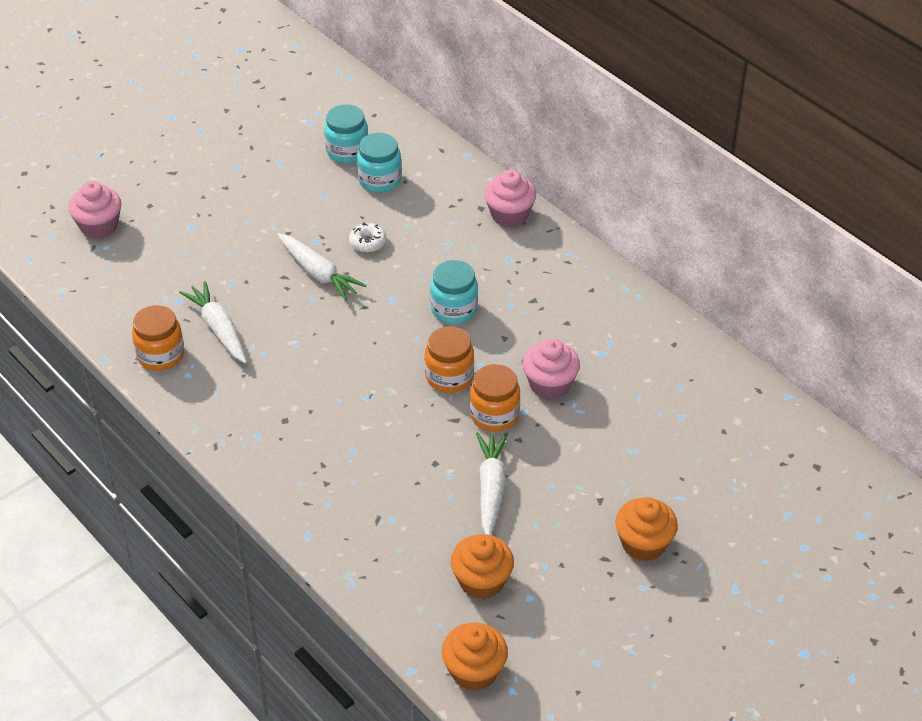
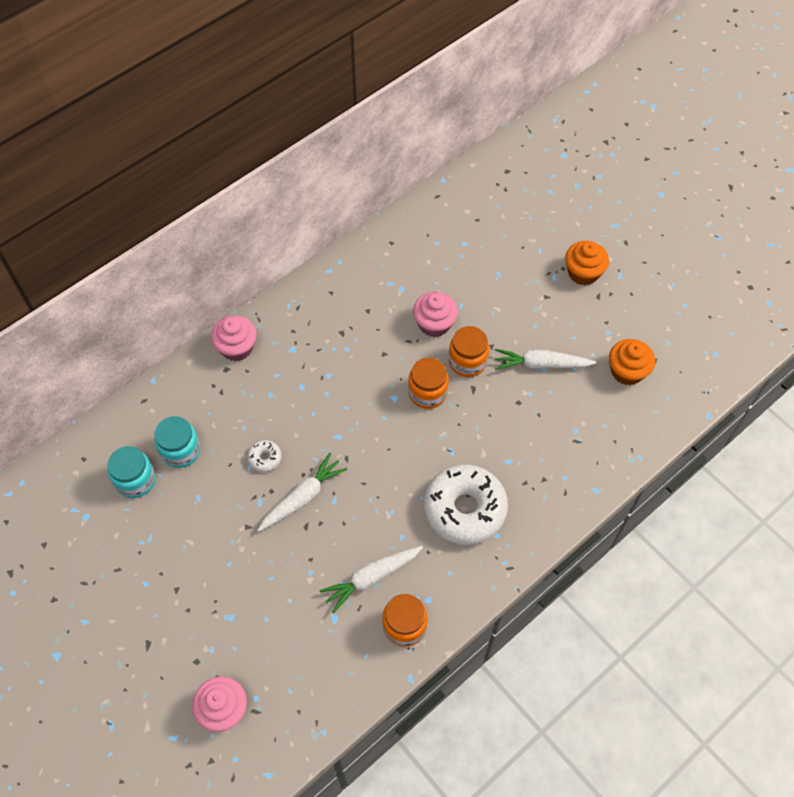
camera: 90 degrees left, 15 degrees up
(292, 408) = (464, 509): none -> white donut
(454, 309) = (351, 389): turquoise jar -> none
(474, 671) = (703, 376): orange cupcake -> none

